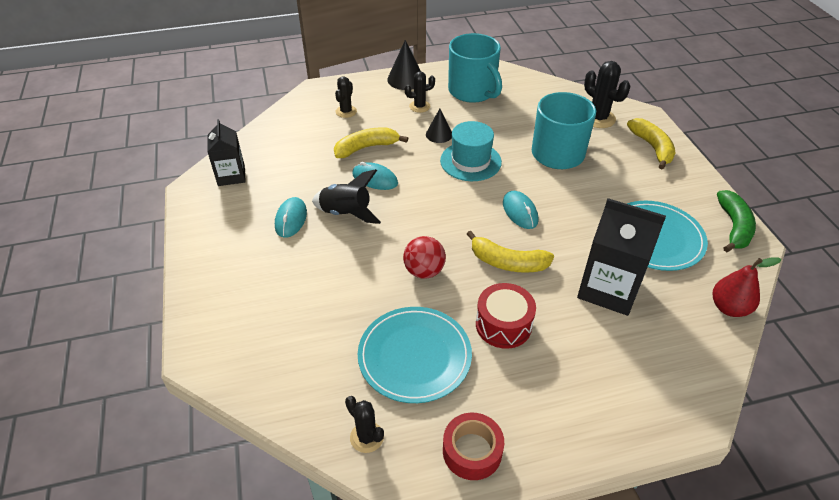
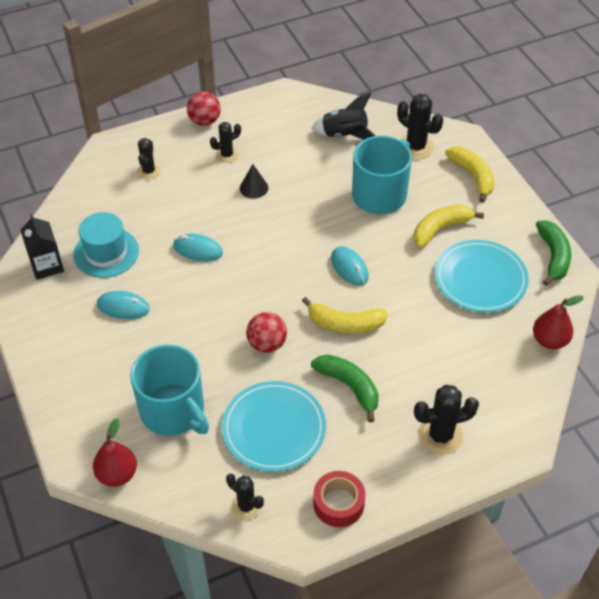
camera: 10 degrees left, 5 degrees up
(237, 379) = (117, 474): none -> red pear
(291, 219) = (123, 307): turquoise mouse -> turquoise mouse turned 75 degrees counterclockwise
(346, 213) = (177, 293): black rocket -> black rocket (344, 135)
(366, 148) = (181, 214): yellow banana -> yellow banana (440, 229)
(405, 79) = (204, 121): black cone -> red ball
(470, 161) = (292, 216): turquoise hat -> turquoise hat (106, 253)
(472, 91) = (280, 128): turquoise mug -> turquoise mug (173, 411)
(503, 325) = (349, 387): red drum -> green banana
(599, 392) = (440, 435): none -> black cactus
(608, 289) = (441, 337): black carton -> none

